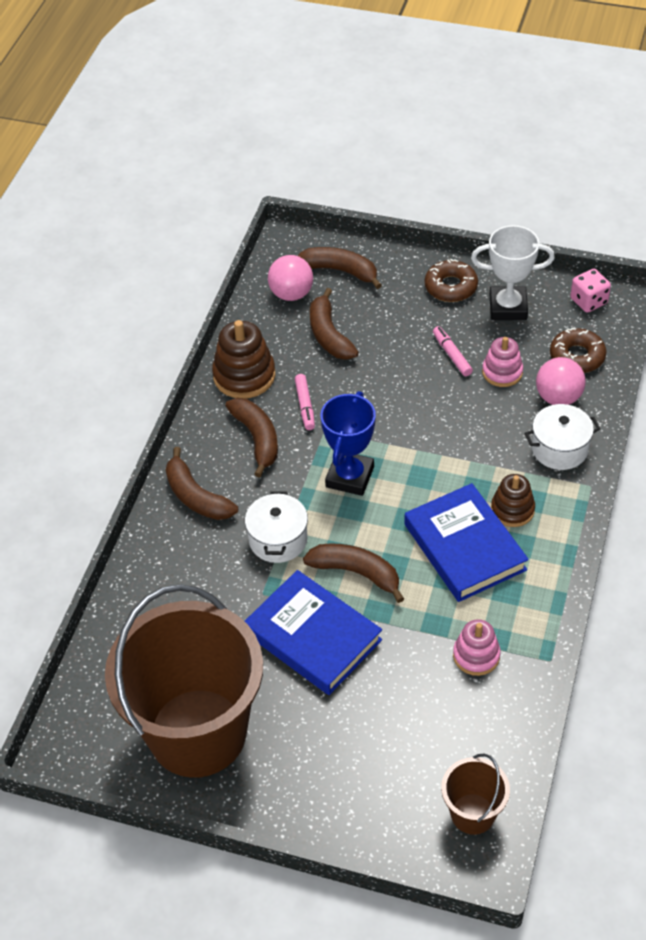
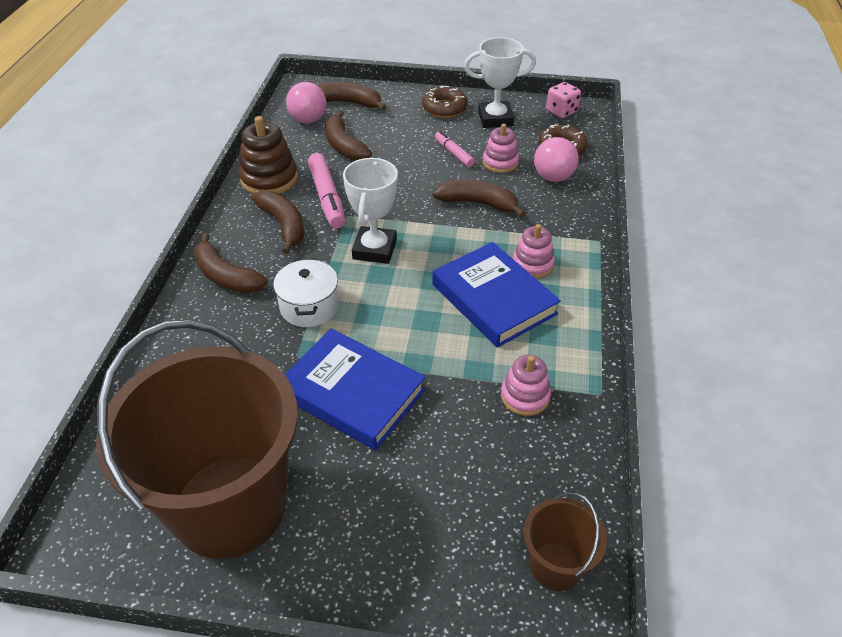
camera: 10 degrees left, 5 degrees down
(305, 406) = (327, 197): pink marker -> pink marker, size x1.72
(350, 477) = (374, 249): blue trophy -> white trophy
(356, 573) = (391, 330): brown banana -> brown banana (478, 203)
(512, 510) = (532, 265): brown stacking toy -> pink stacking toy
(559, 448) = (564, 214): white pot -> none

